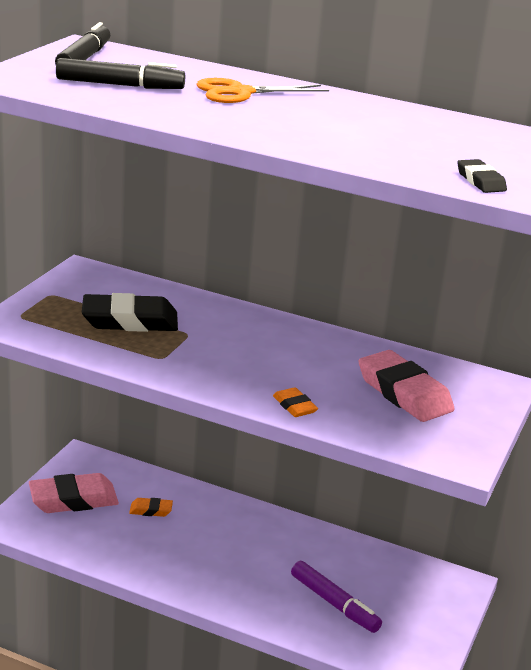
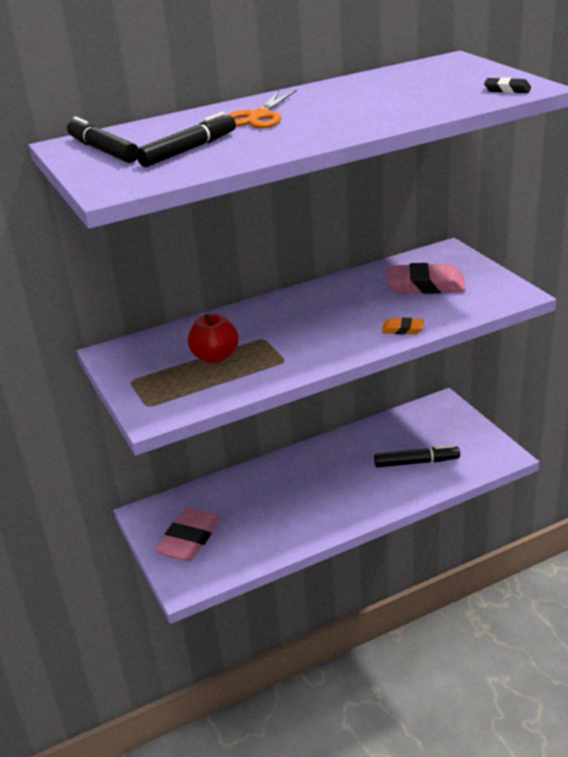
camera: 45 degrees left, 5 degrees up
(130, 320) = (215, 357): black eraser -> red apple
(151, 510) = (242, 504): orange eraser -> none
(334, 603) = (416, 462): purple marker -> black marker

